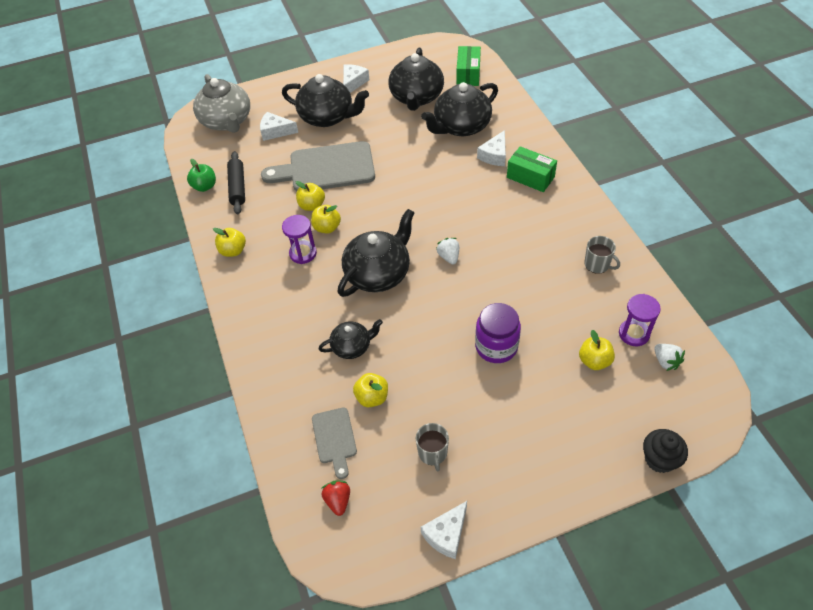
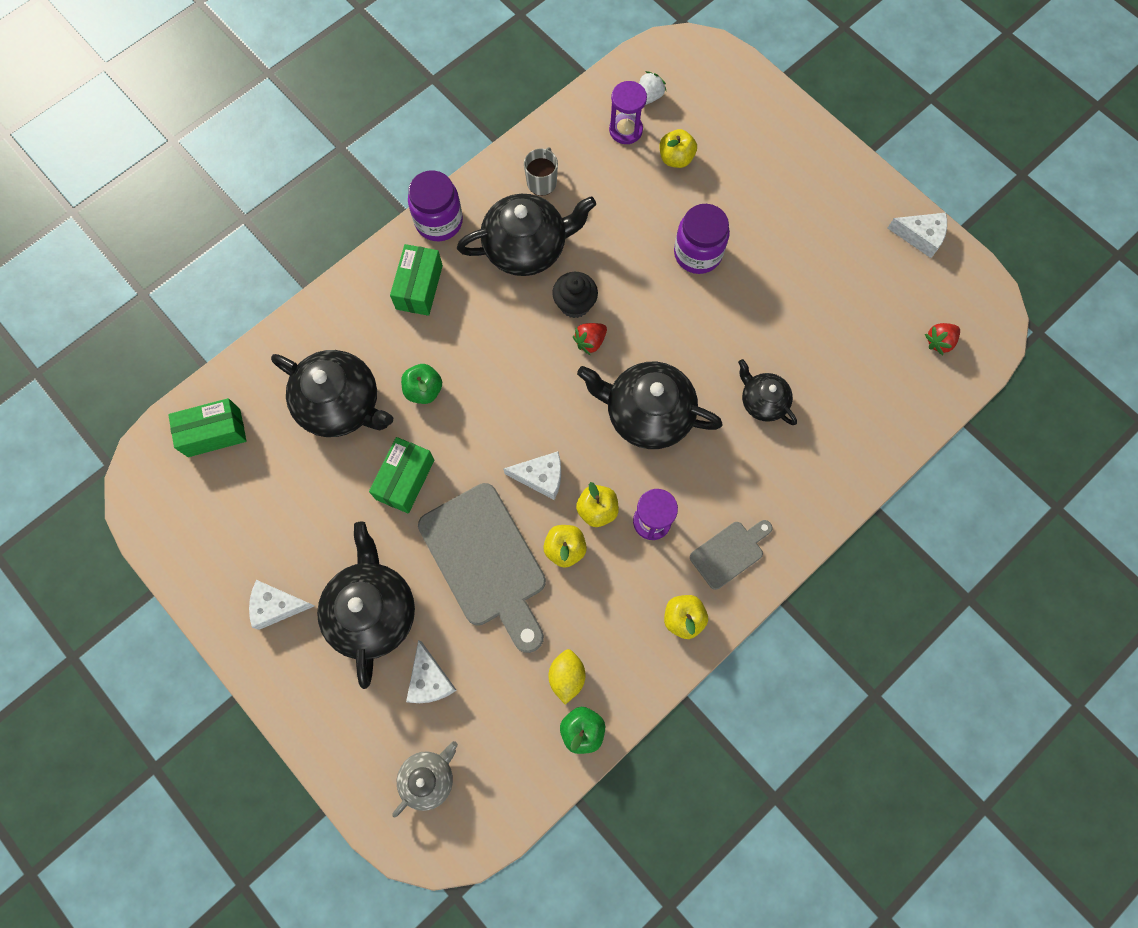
camera: 115 degrees left, 20 degrees up
(227, 121) = (428, 778): grey teapot -> grey teapot, size x0.56
(238, 187) = (566, 676): black rolling pin -> yellow lemon
(335, 438) = (879, 372): grey cutting board -> grey cutting board (729, 552)
(372, 397) = (815, 355): yellow apple -> none
(397, 144) = (405, 479): none -> green box
(416, 97) = (290, 491): black teapot -> black teapot (527, 248)
(433, 453) = (848, 274): grey mug -> none
(449, 257) = (590, 342): white strawberry -> red strawberry
(452, 164) = (424, 390): none -> green apple
(494, 155) = (389, 342): white cheese -> white cheese (541, 477)
(580, 198) = (439, 221): none -> purple jar
(659, 459) = (761, 86): black cupcake -> black cupcake (575, 304)

